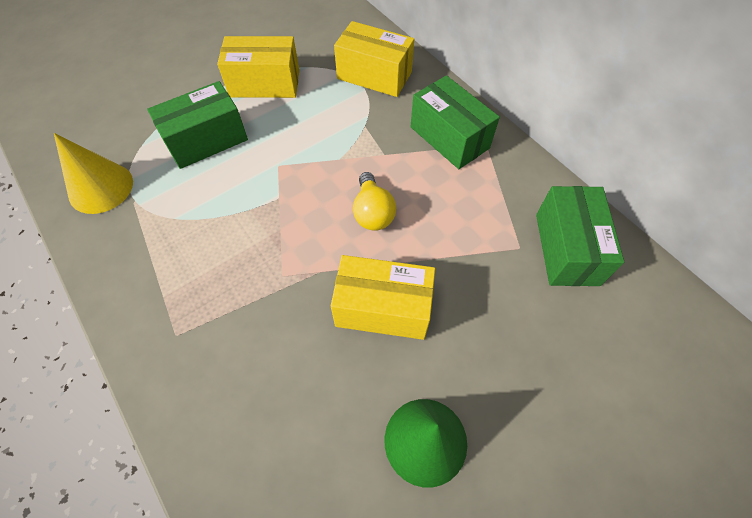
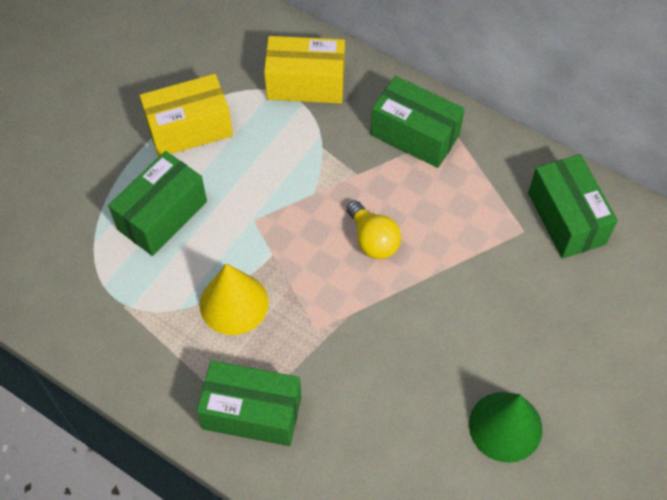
camera: 20 degrees left, 0 degrees up
(101, 188) = (79, 303): yellow cone -> yellow cone (234, 303)
(185, 333) = (252, 412): none -> green box
(383, 308) = (423, 329): yellow box -> none

